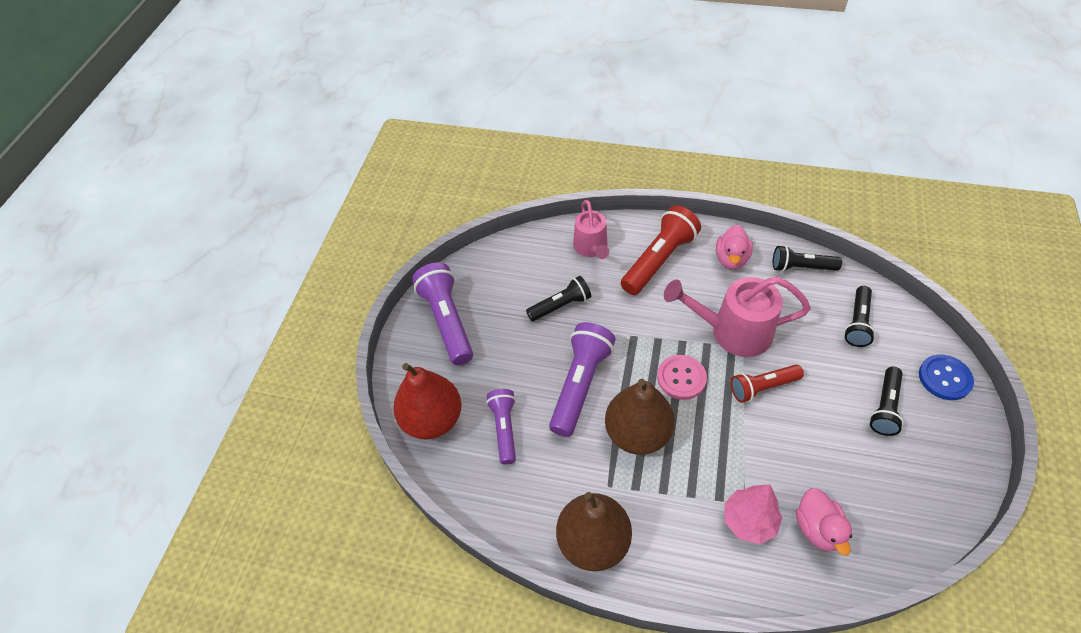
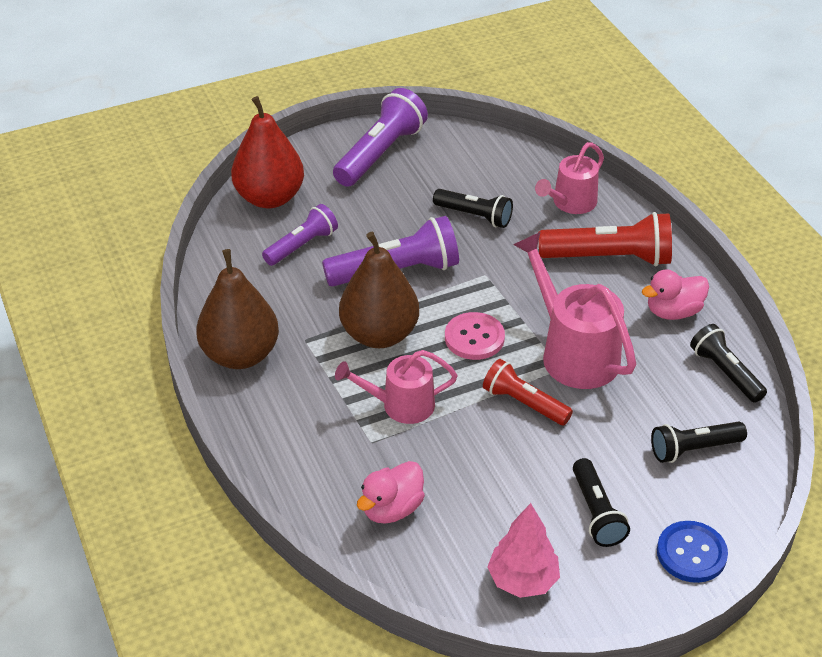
camera: 50 degrees right, 10 degrees down
(718, 462) = (400, 405): none -> pink watering can
(748, 521) = (354, 453): pink tree -> pink tree (522, 580)
(884, 407) = (596, 512): black flashlight -> black flashlight turned 90 degrees counterclockwise

